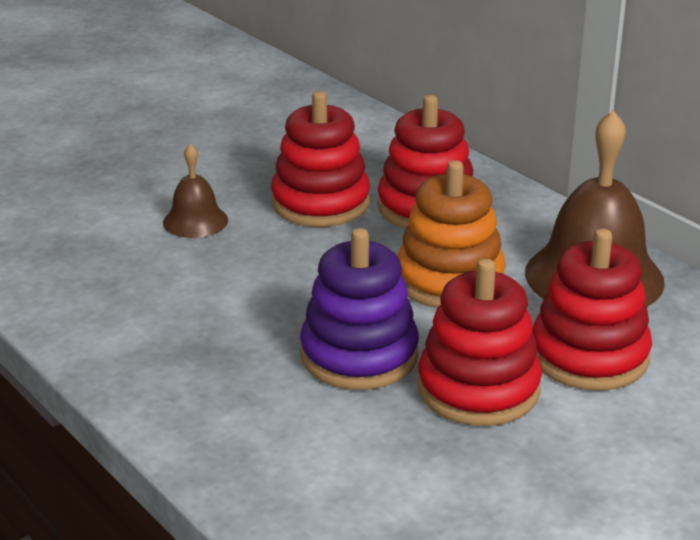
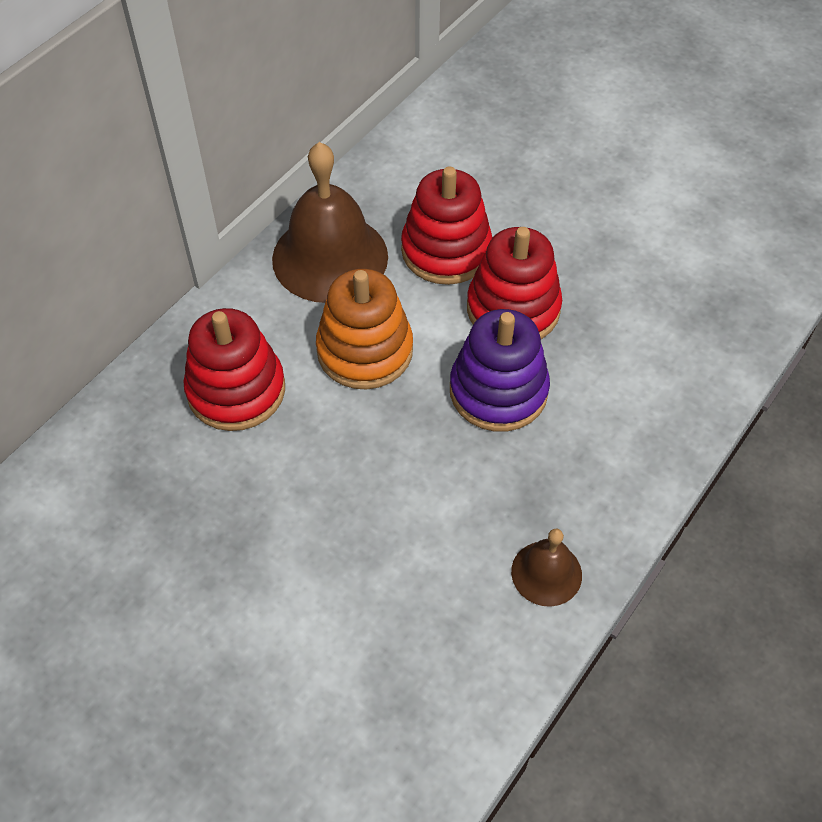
camera: 105 degrees left, 25 degrees up
(195, 221) = (310, 587): brown bell -> brown bell (546, 573)
(320, 203) = (246, 481): red stacking toy -> none

